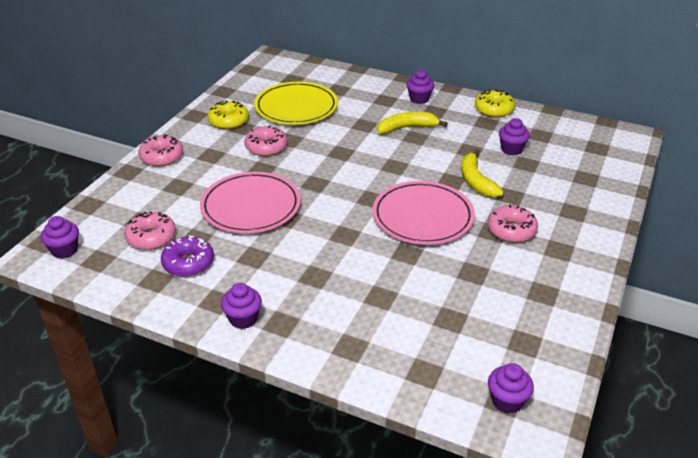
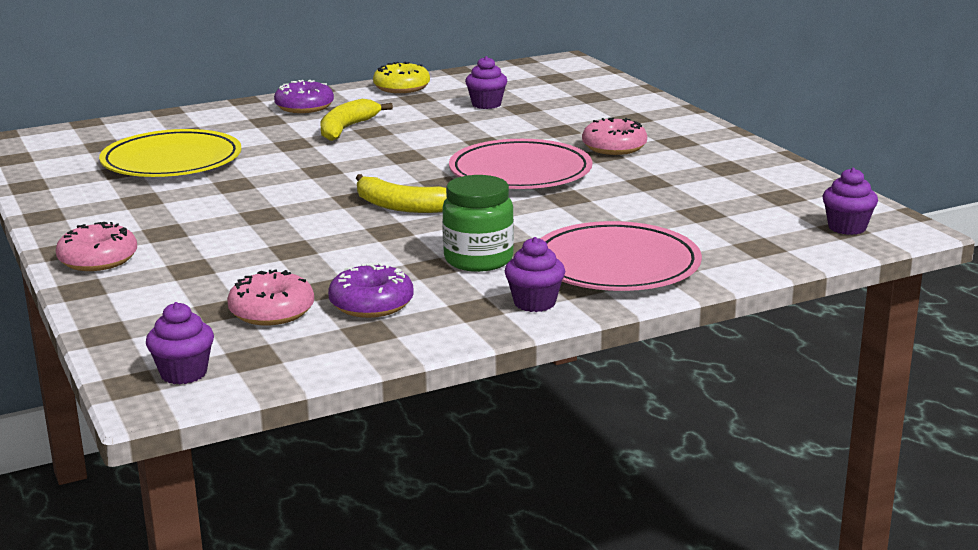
camera: 50 degrees left, 15 degrees down
(228, 121) = (109, 202): yellow donut -> none
(251, 206) = (328, 241): pink plate -> pink plate (615, 265)
(266, 147) = (221, 199): pink donut -> none
(280, 268) = (478, 260): none -> green jar
(419, 99) = (304, 107): purple cupcake -> purple donut
(476, 181) = (507, 134): yellow banana -> yellow banana (401, 206)

